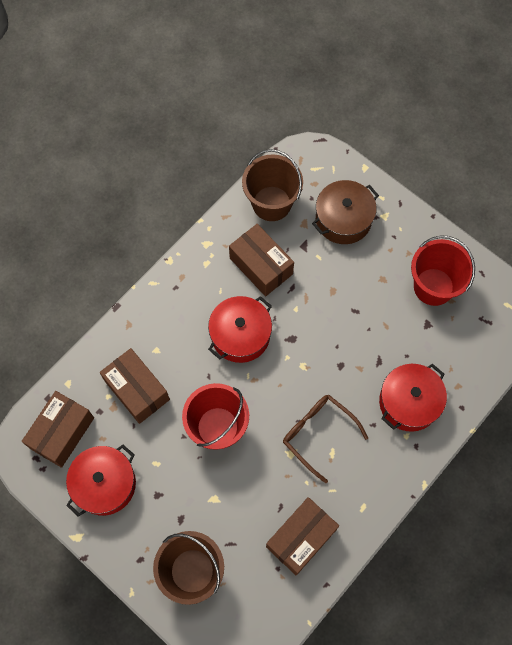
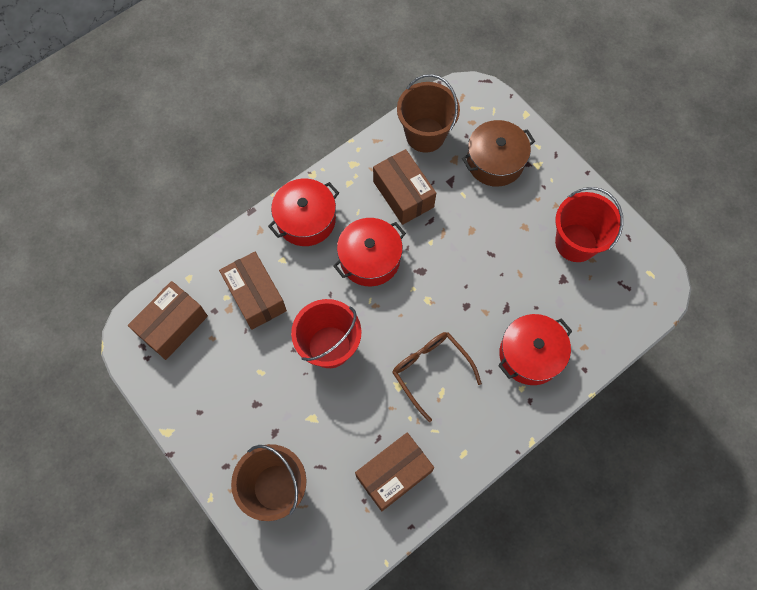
camera: 10 degrees right, 0 degrees up
(104, 484) = (205, 384): red pot -> red pot (306, 220)

